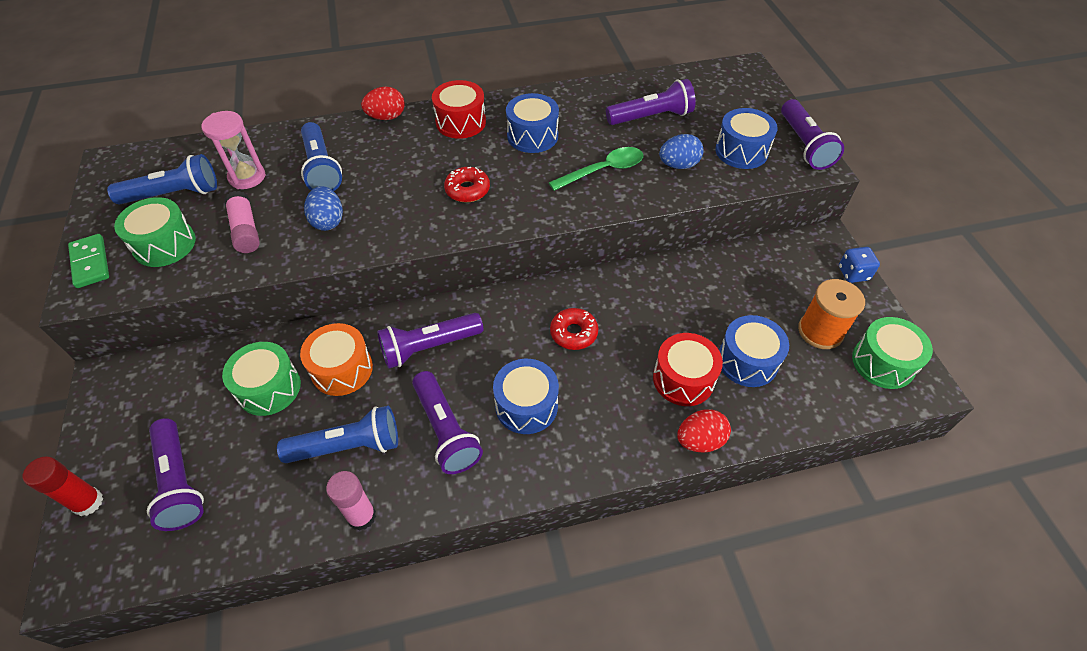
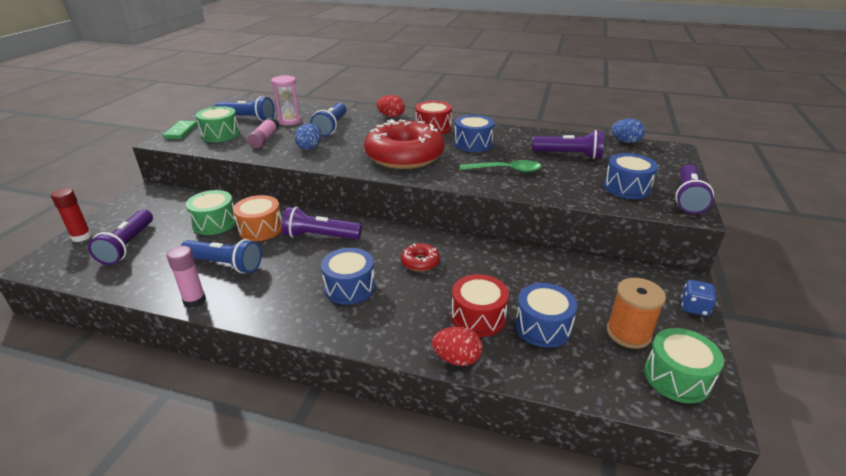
camera: 30 degrees right, 20 degrees down
(446, 430) = (286, 279): purple flashlight -> none
(467, 190) = (404, 156): red donut -> red donut, size x2.40
(678, 165) = (566, 182): blue egg -> blue egg (625, 142)

